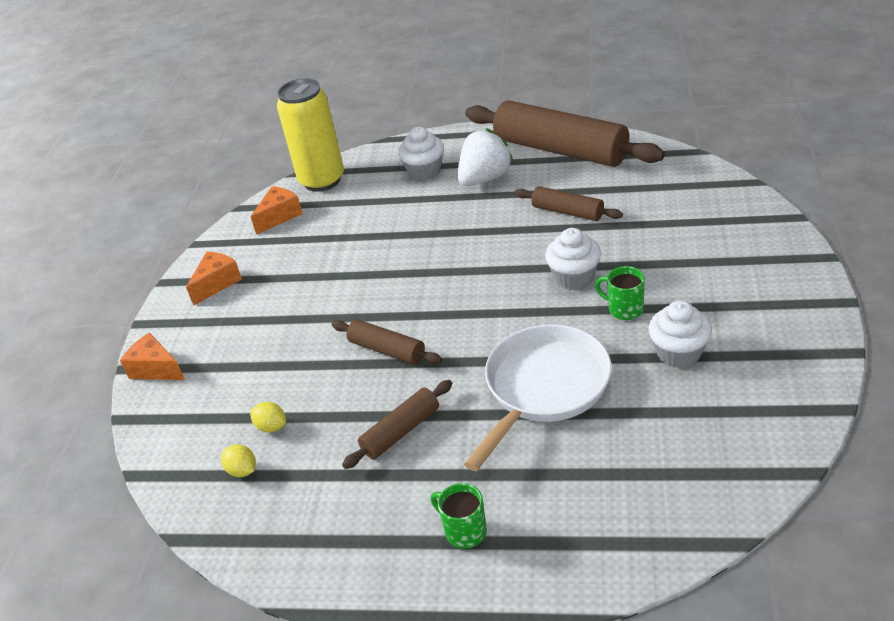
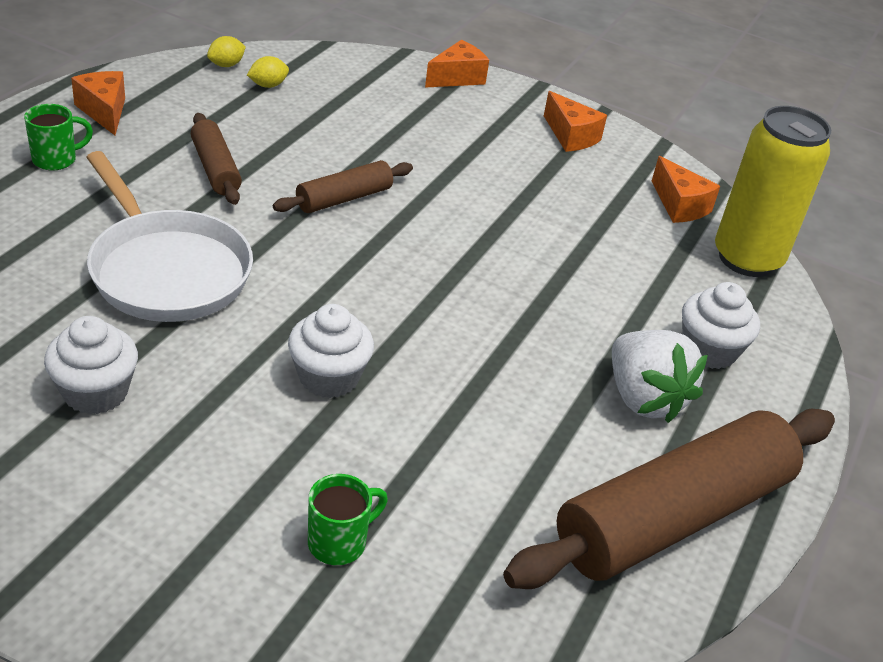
camera: 100 degrees right, 0 degrees up
(271, 427) = (306, 110): yellow lemon -> yellow lemon (226, 65)
(365, 550) = (104, 111): none -> orange cheese
(567, 212) = (484, 441): brown rolling pin -> none
(624, 309) = (221, 388): green mug -> green mug (339, 542)

